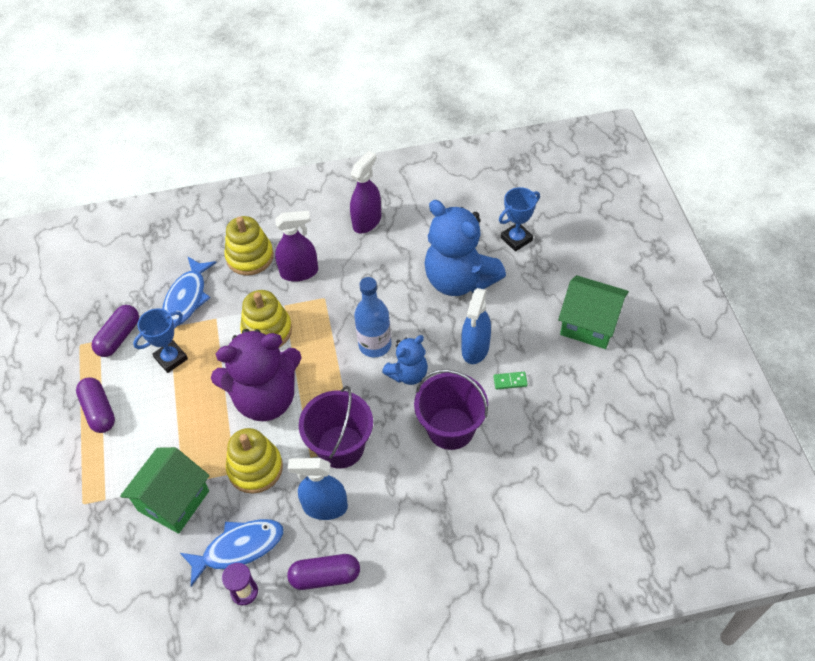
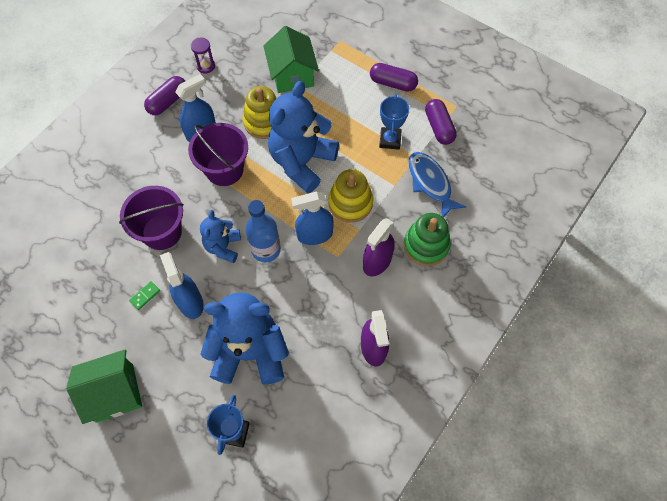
camera: 135 degrees right, 10 degrees up
(238, 548) = (230, 80): blue fish -> none
(250, 257) = (426, 245): yellow stacking toy -> green stacking toy
(265, 398) = (302, 162): purple teddy bear -> blue teddy bear
(323, 327) = (314, 235): none -> blue spray bottle

